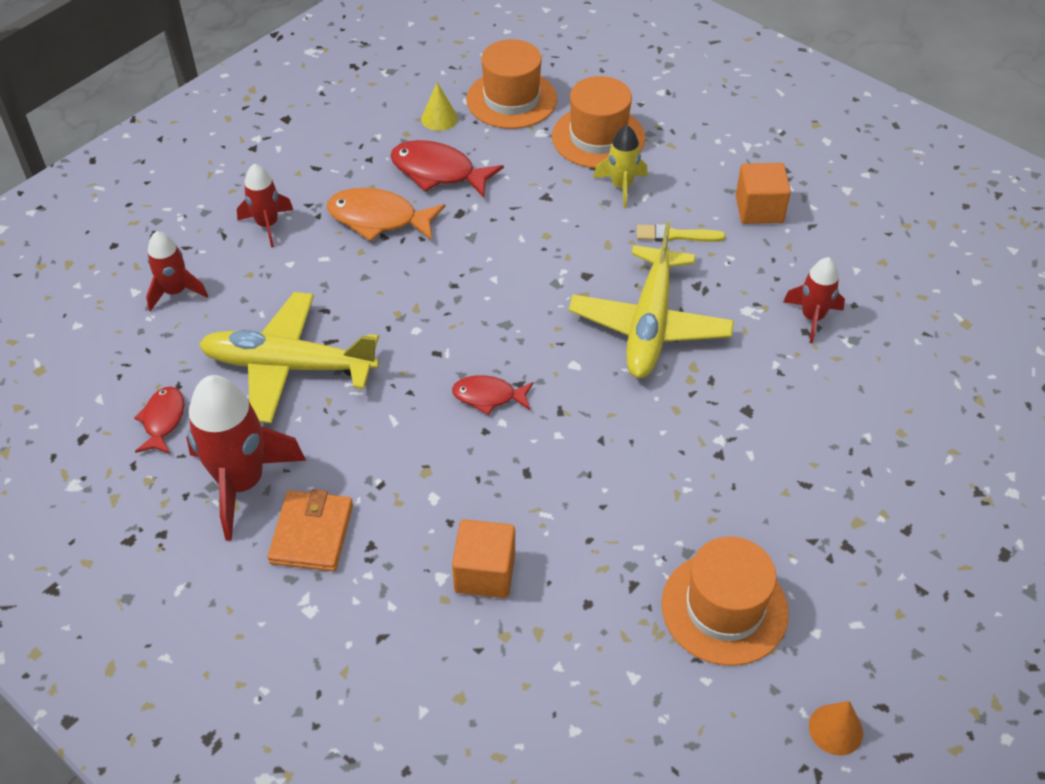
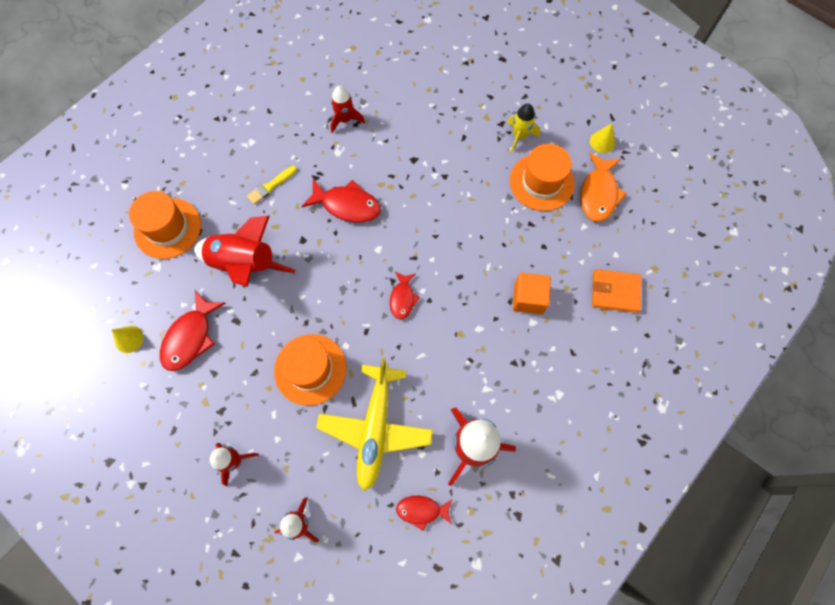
camera: 90 degrees left, 20 degrees up
(311, 533) = (507, 398): orange wallet -> orange wallet (615, 292)
(379, 219) = (236, 377): orange fish -> orange fish (598, 193)
(511, 99) = (115, 286): orange hat -> orange hat (310, 369)
(544, 216) = (245, 265): none -> red rocket
(621, 186) = (220, 215): yellow rocket -> yellow rocket (519, 136)
(650, 325) = (347, 205): yellow plane -> red fish
(675, 235) = (271, 186): yellow brush -> yellow brush turned 45 degrees clockwise
(759, 209) = (251, 137): orange cube -> none
(835, 729) = (602, 142): orange cone -> yellow cone

